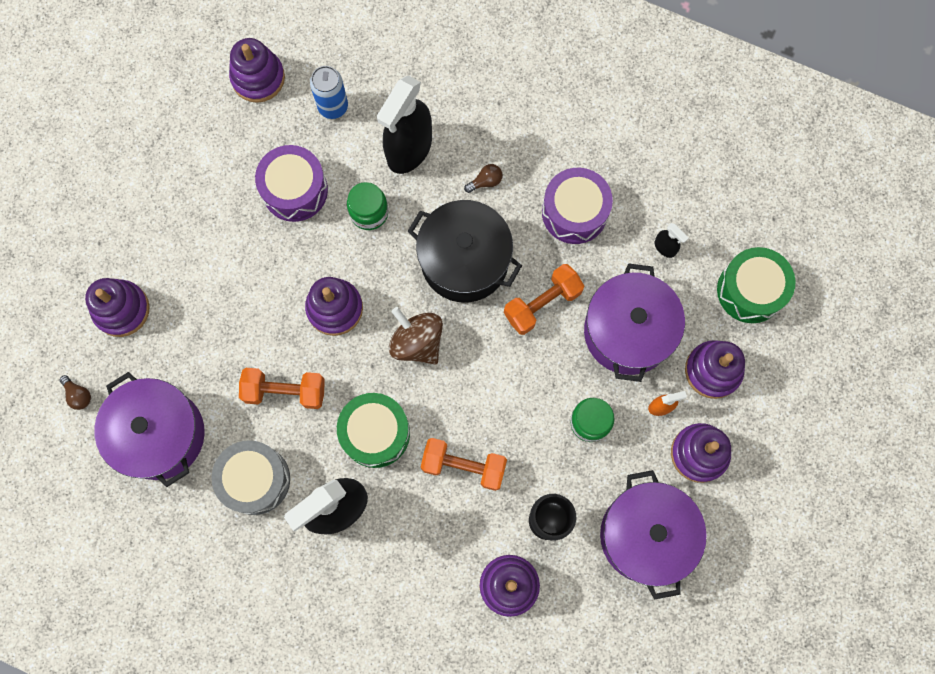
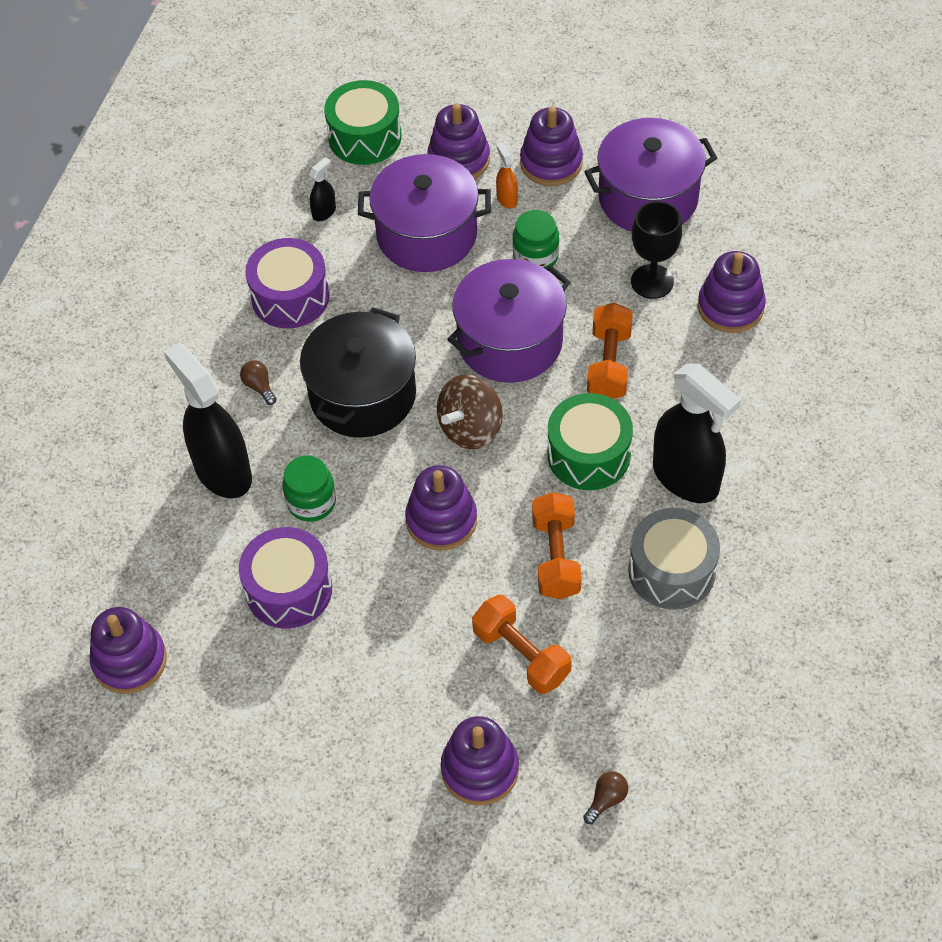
camera: 95 degrees left, 20 degrees down
(160, 434) = (638, 689): purple pot -> purple pot (510, 342)
(333, 106) = (168, 564): blue can -> none
(409, 149) = (223, 471): black spray bottle -> black spray bottle turned 150 degrees counterclockwise
(542, 303) = (405, 314): orange dumbbell -> orange dumbbell (521, 655)

